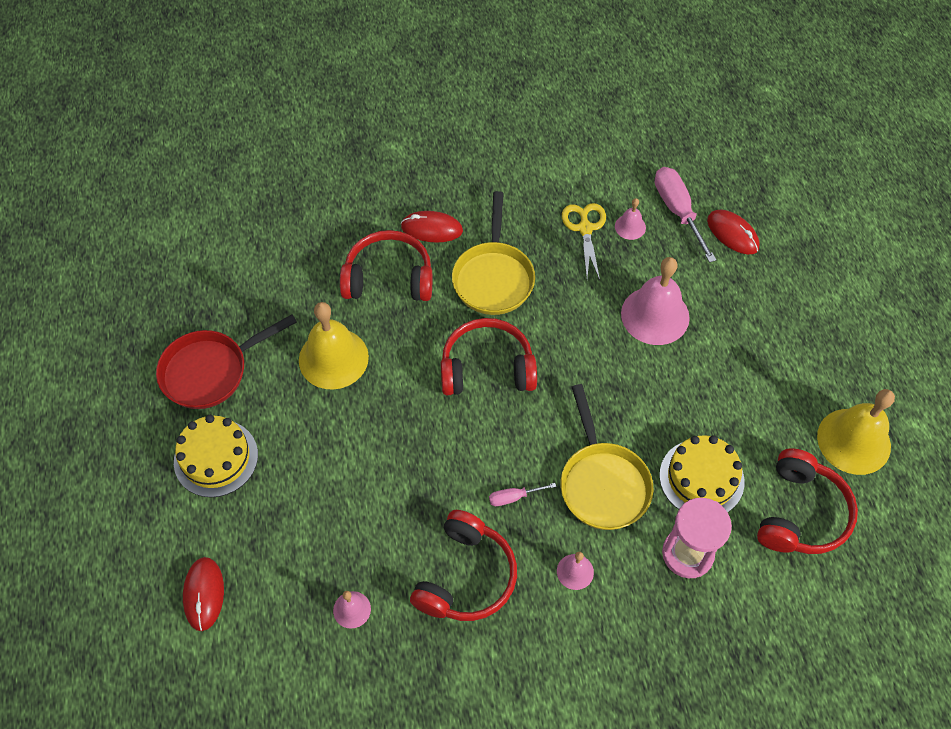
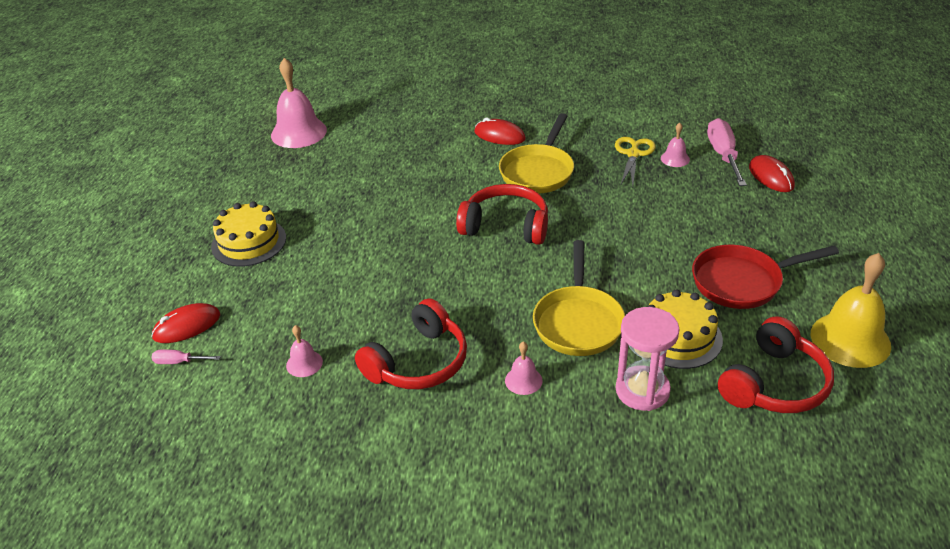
camera: 20 degrees right, 20 degrees down
(204, 594) = (187, 326): red mouse -> red mouse turned 45 degrees clockwise
(210, 371) = (276, 190): red pan -> red pan (742, 282)
(333, 358) = (378, 198): yellow bell -> none
(389, 278) = (449, 158): red headphones -> none
(514, 497) = (489, 315): pink screwdriver -> pink screwdriver (179, 362)
(655, 315) = (676, 217): pink bell -> pink bell (298, 132)

